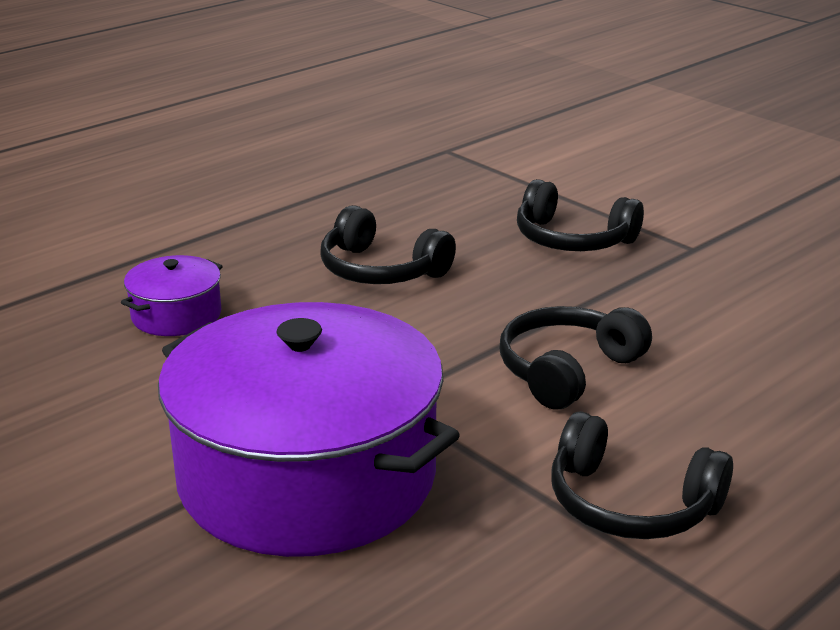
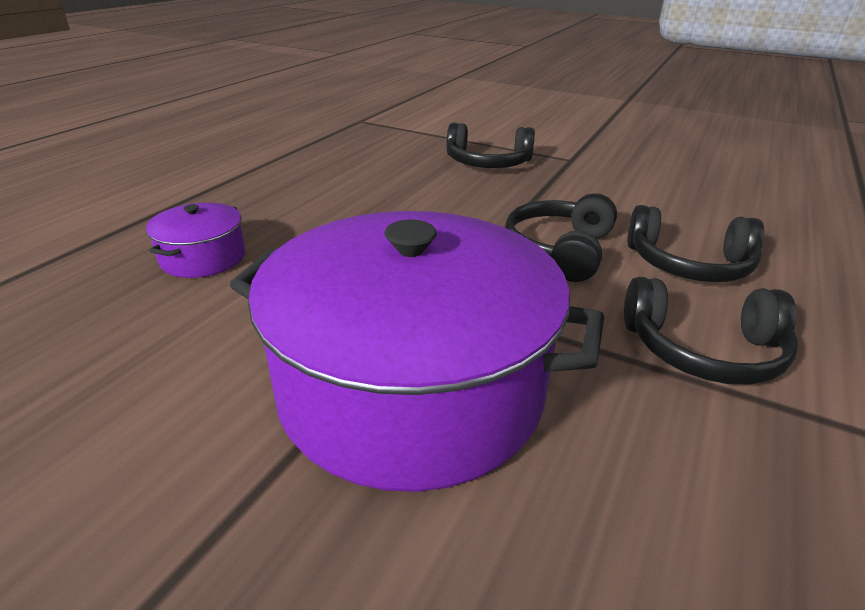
camera: 20 degrees left, 5 degrees up
(381, 270) = (363, 199): black headphones -> black headphones (688, 264)

